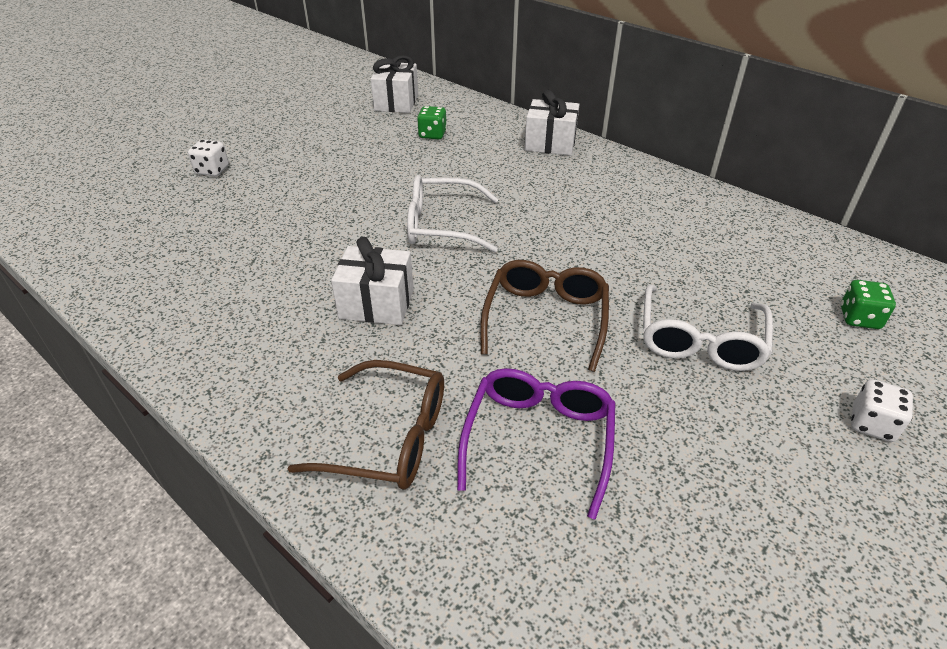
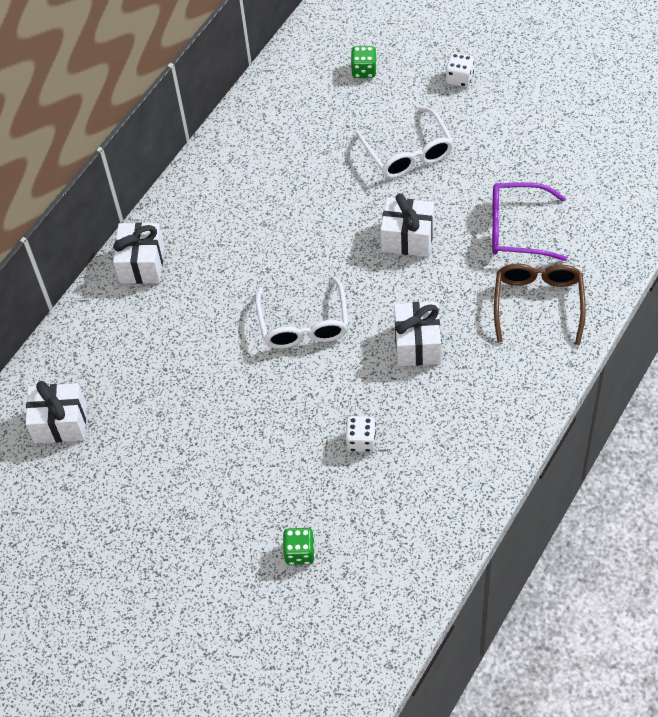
camera: 95 degrees left, 15 degrees up
(212, 170) = (243, 550): white dice -> white dice (361, 441)
(432, 134) = (136, 369): green dice -> green dice (300, 552)
(546, 319) = (407, 238): brown glasses -> white gift
(700, 340) = (408, 153): white glasses -> white glasses turned 60 degrees clockwise

